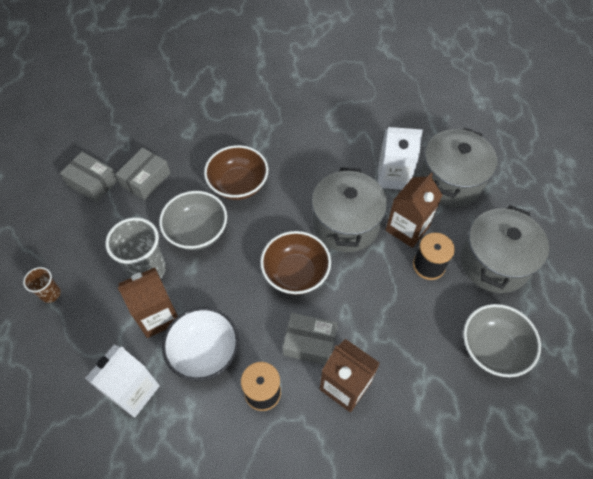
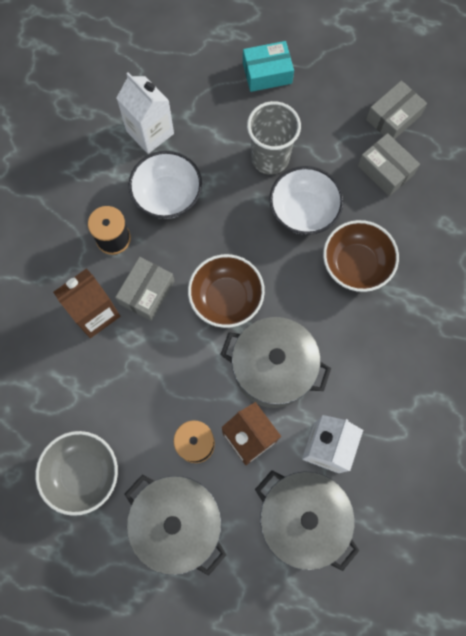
camera: 105 degrees right, 15 degrees up
(50, 294) = (267, 73): brown cup -> turquoise box
(157, 315) = (217, 161): brown carton -> none
(197, 232) = (303, 211): grey bowl -> white bowl

